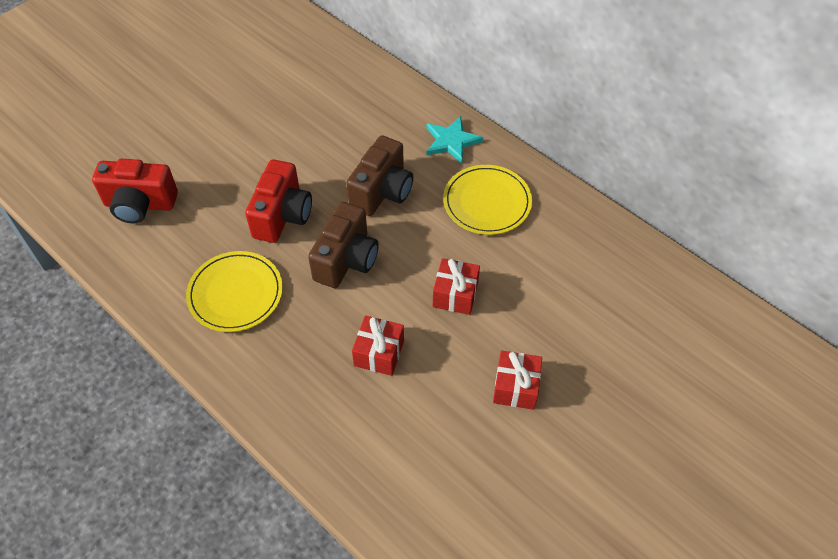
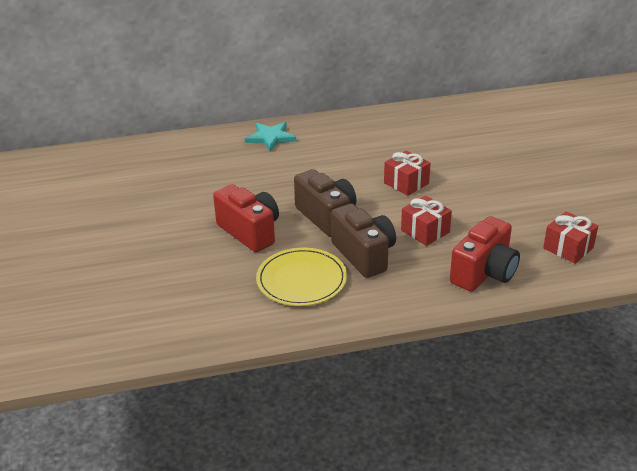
camera: 55 degrees left, 20 degrees down
(140, 204) = (145, 303): red camera -> red camera (484, 273)
(382, 191) = (281, 180): brown camera -> brown camera (364, 255)
(487, 202) = (341, 144): yellow plate -> none
(516, 387) = (503, 187): red gift -> red gift (568, 248)

